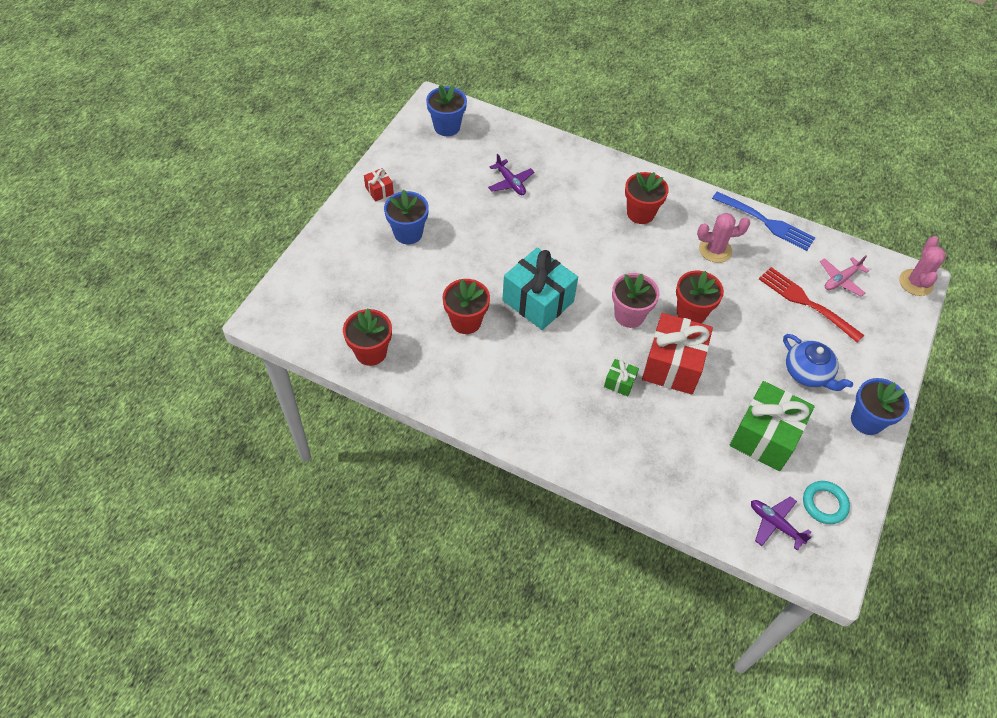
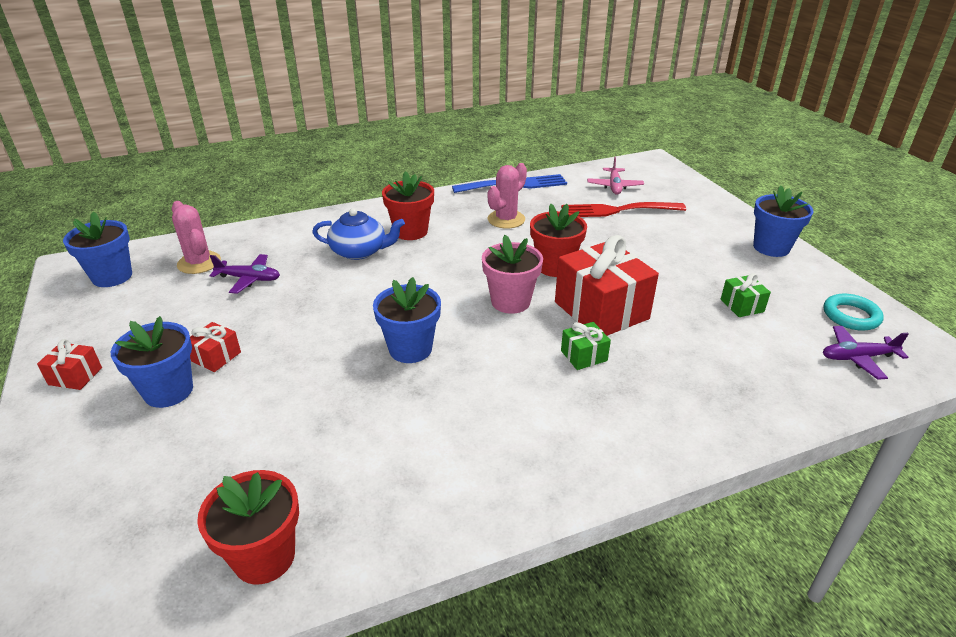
camera: 45 degrees left, 20 degrees down
(445, 228) = (216, 357): none -> red gift
(466, 321) = (355, 423): red flower pot -> none
(538, 301) = (410, 349): turquoise gift -> blue flower pot
(765, 436) = (742, 305): green gift -> green gift, size x0.46
(808, 372) = (691, 247): blue teapot -> blue teapot (359, 251)
(915, 283) = (655, 163): pink cactus -> pink cactus (199, 263)

